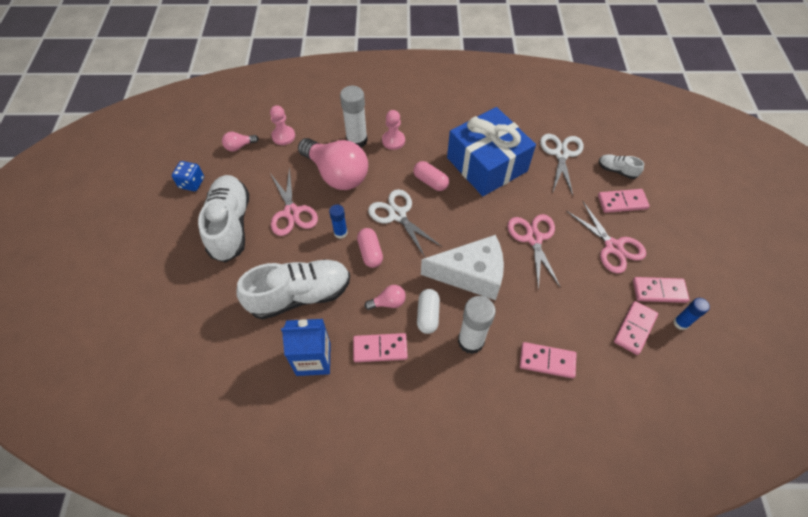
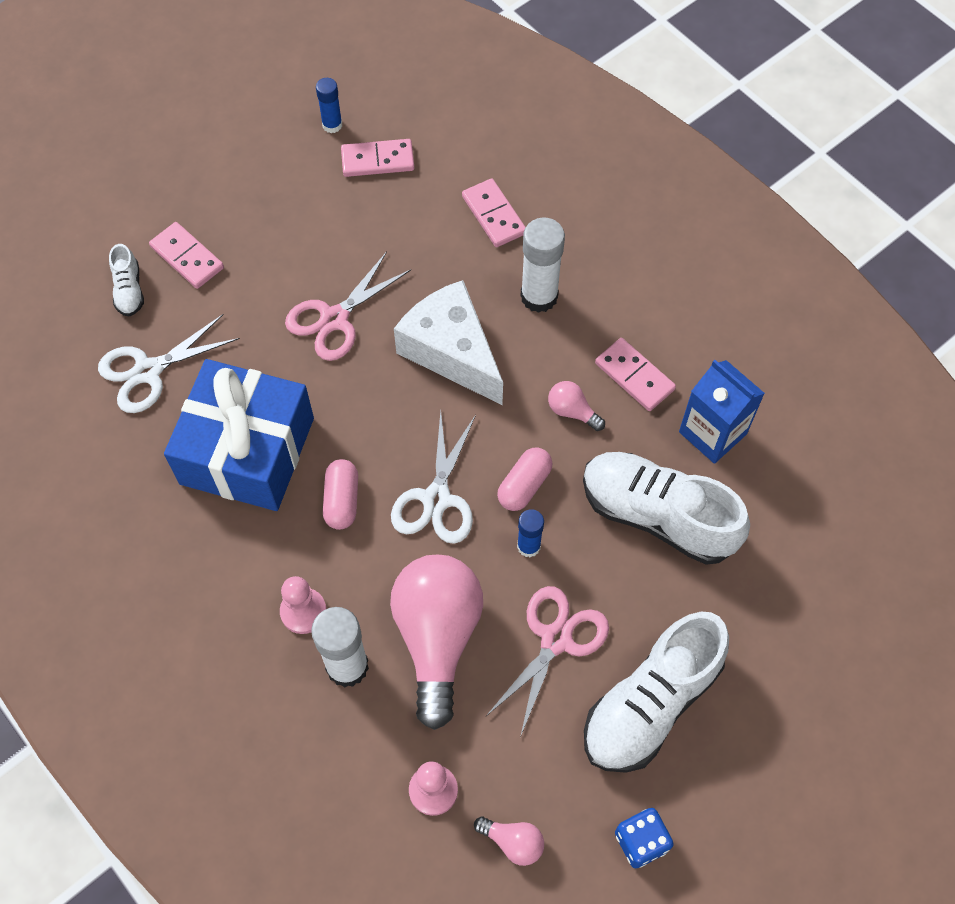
camera: 130 degrees left, 5 degrees up
(428, 315) = (548, 359): white capsule -> none
(613, 247) = (274, 232): pink scissors -> none
(659, 291) = (304, 161): pink domino -> none

